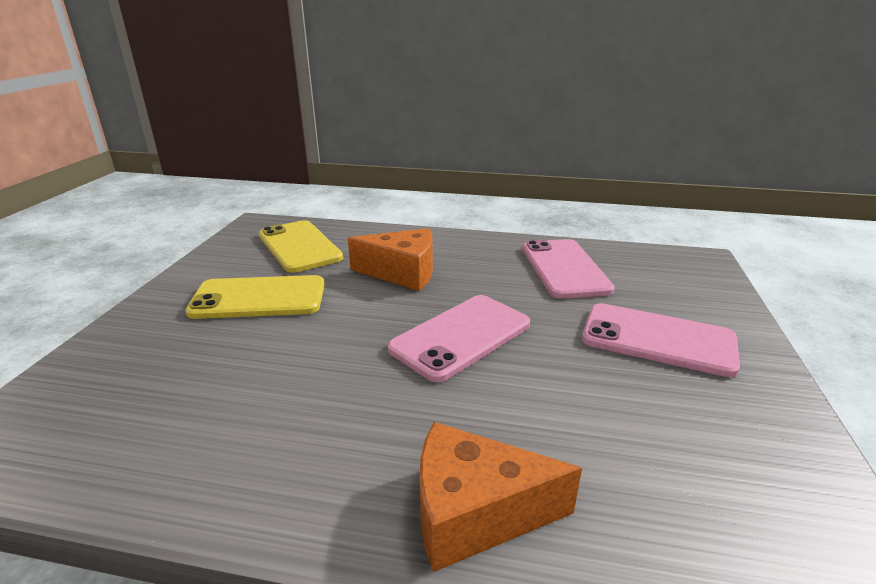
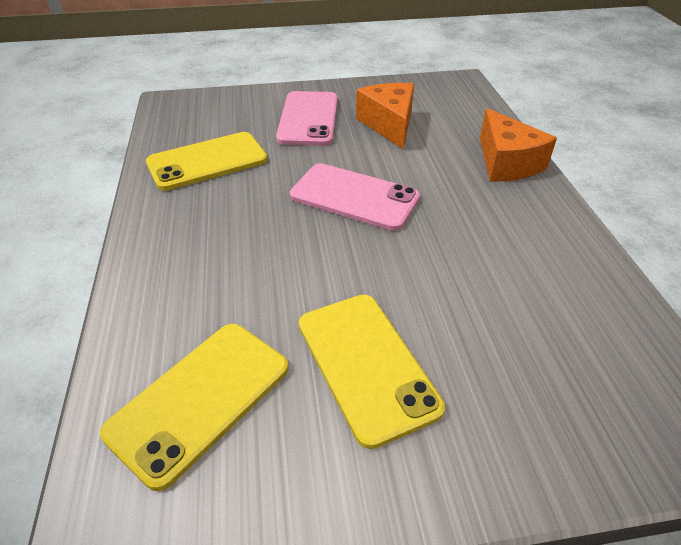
camera: 110 degrees left, 15 degrees up
(402, 273) = (252, 261): orange cheese -> orange cheese (389, 124)
(564, 268) = (207, 161): pink phone -> yellow phone

